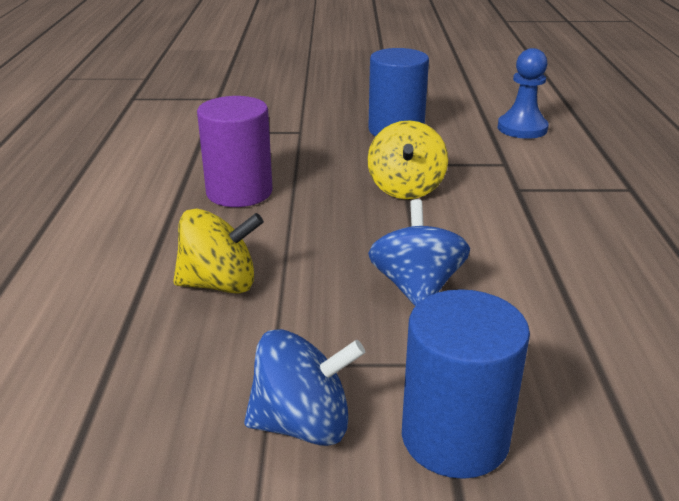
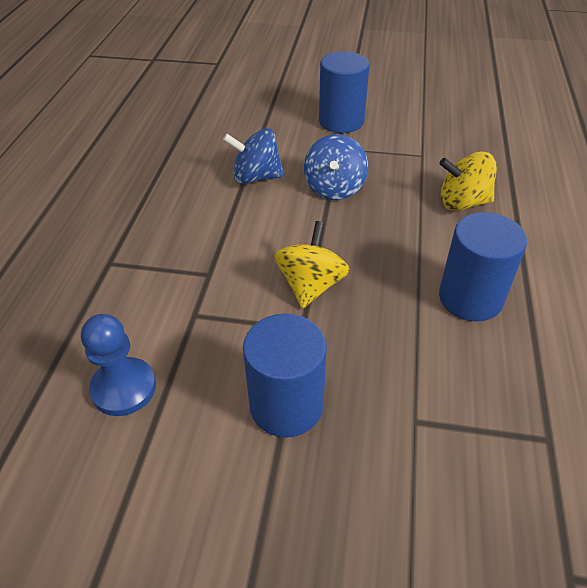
camera: 170 degrees left, 15 degrees up
(239, 192) = (470, 298): purple cylinder -> blue cylinder
(303, 424) = (406, 130): blue spinning top -> blue spinning top (256, 177)

